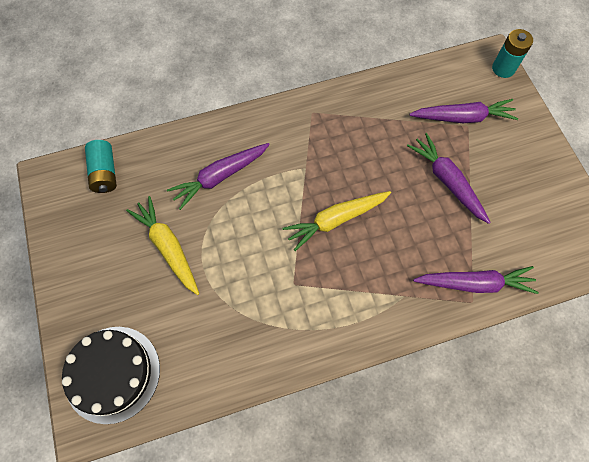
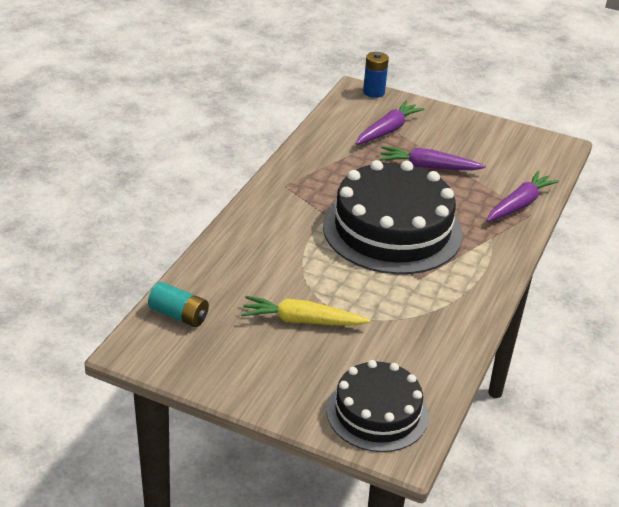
camera: 50 degrees left, 30 degrees down
(220, 177) = (275, 259): purple carrot -> none
(335, 220) = (392, 229): yellow carrot -> black cake
(503, 68) = (373, 92): turquoise battery -> blue battery

